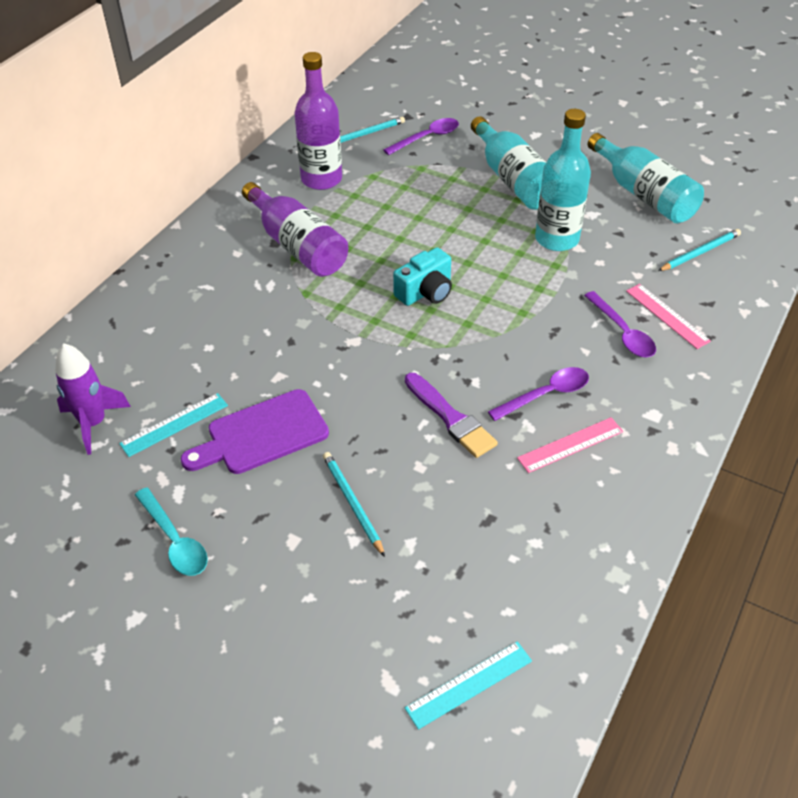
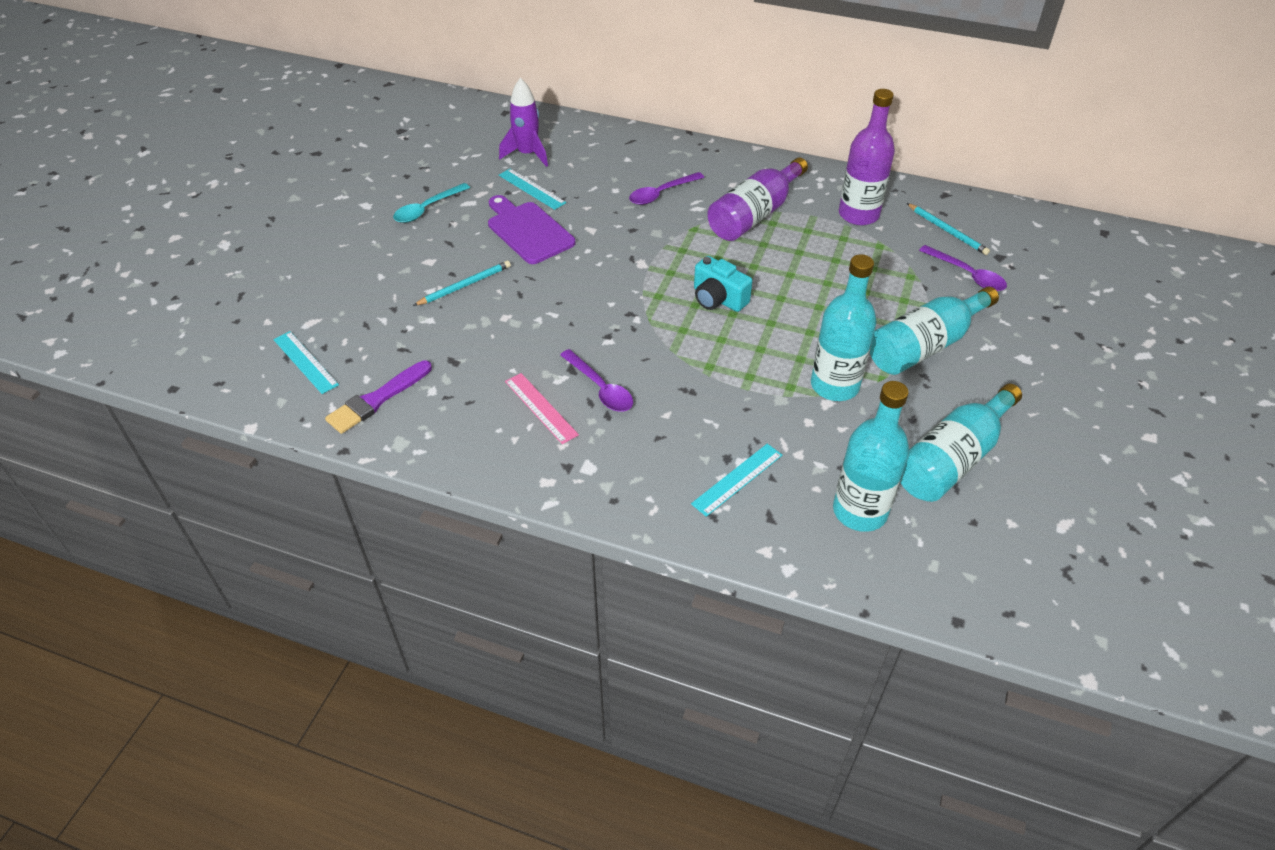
camera: 80 degrees right, 0 degrees up
(451, 418) = (561, 329): purple brush -> purple brush (377, 399)
(622, 333) = (700, 442): purple spoon -> purple spoon (661, 194)
(667, 316) = (737, 479): pink ruler -> turquoise ruler
(699, 252) = (860, 511): turquoise pencil -> turquoise bottle

